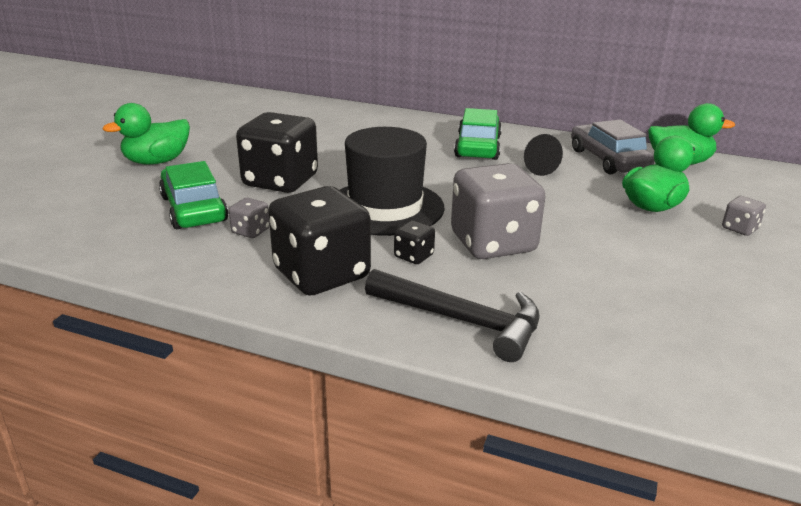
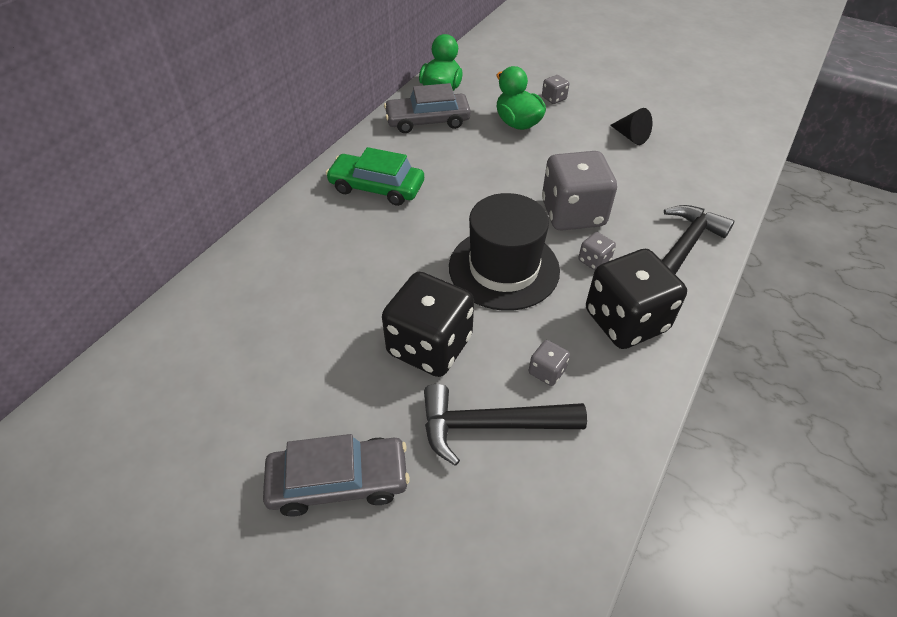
camera: 80 degrees left, 20 degrees up
(157, 161) = (339, 481): green duck -> grey car
(194, 209) = (491, 425): green car -> black hammer
(414, 256) = (594, 261): black dice -> grey dice
(545, 169) = (439, 158): black cone -> black cone (630, 136)

